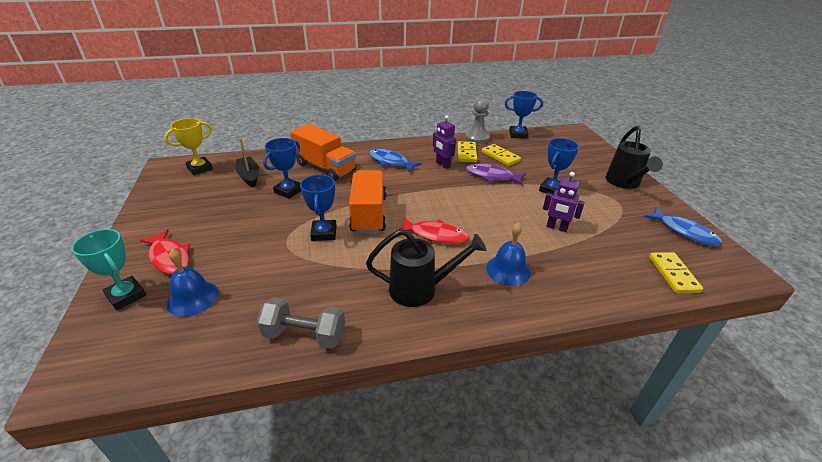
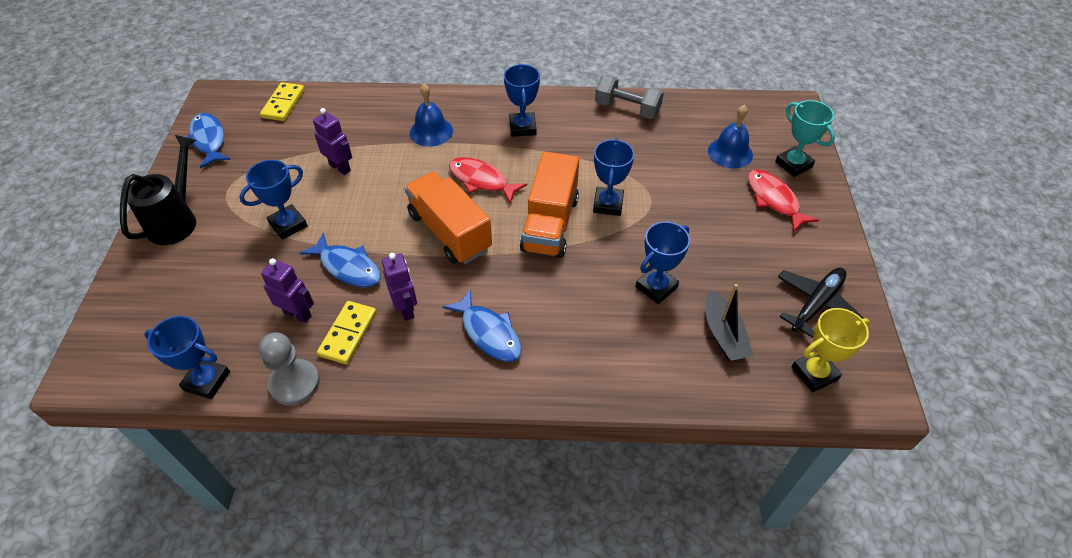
camera: 165 degrees left, 15 degrees up
(178, 196) = (816, 304): none -> black plane
(325, 168) = (600, 336): orange truck -> orange truck (450, 232)
(420, 289) = (522, 127): black watering can -> blue trophy
(492, 176) = (348, 267): purple fish -> blue fish
(500, 156) = (298, 314): yellow domino -> purple robot

